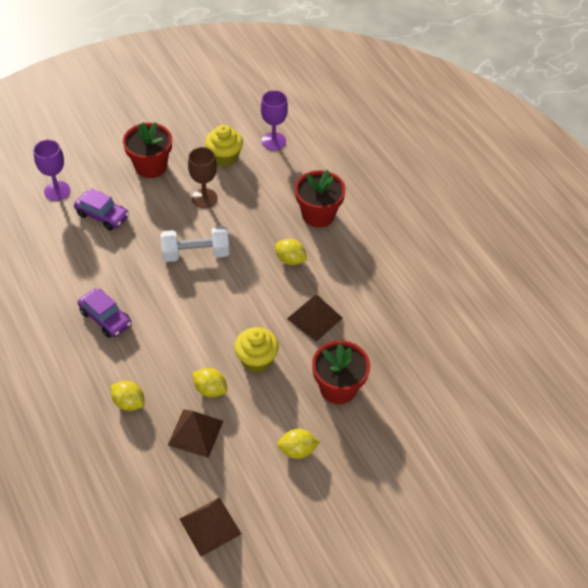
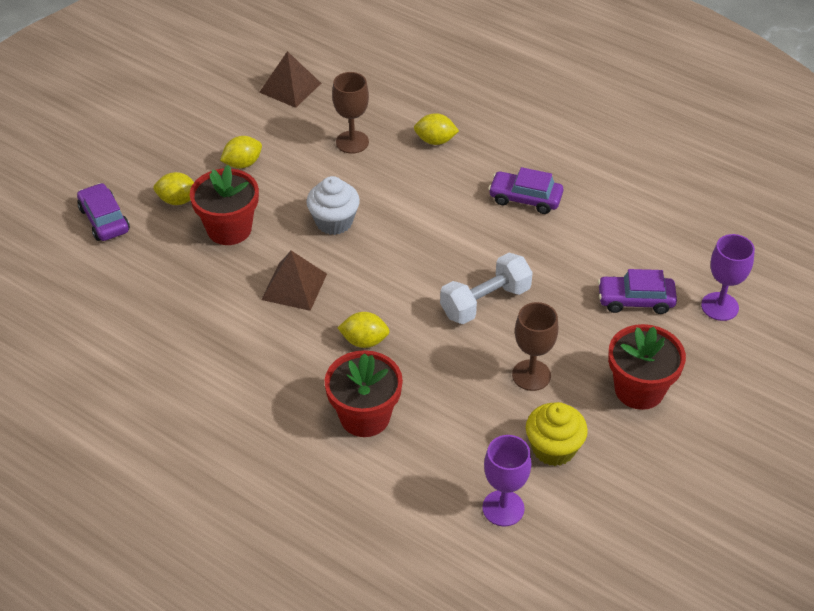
camera: 155 degrees right, 5 degrees down
(195, 432) = (352, 142): brown pyramid -> brown goblet
(210, 389) = (363, 179): yellow lemon -> yellow lemon (178, 200)
(256, 360) = (334, 222): yellow cupcake -> white cupcake
(433, 441) = (104, 220): none -> purple car

